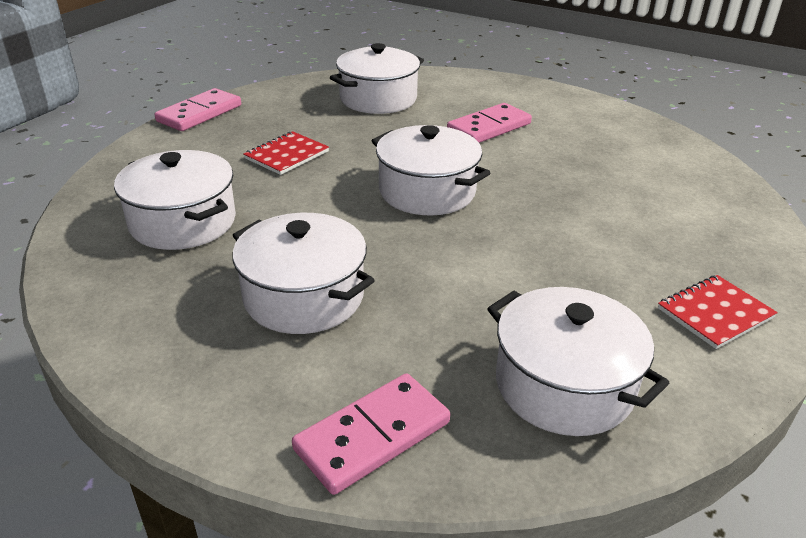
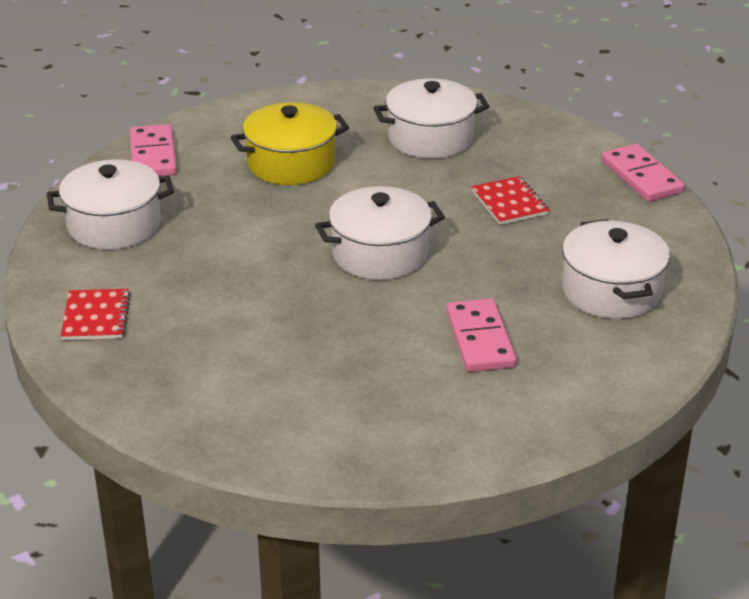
camera: 120 degrees right, 0 degrees up
(304, 297) = (291, 163): white pot -> yellow pot

